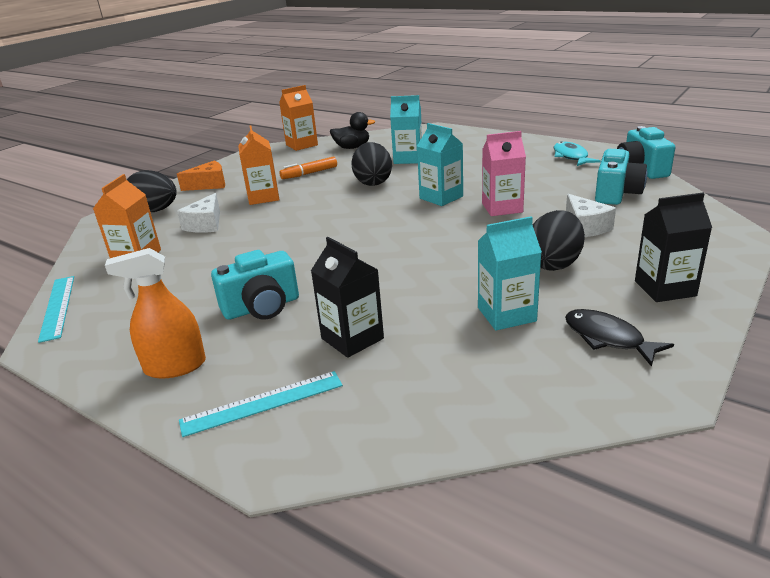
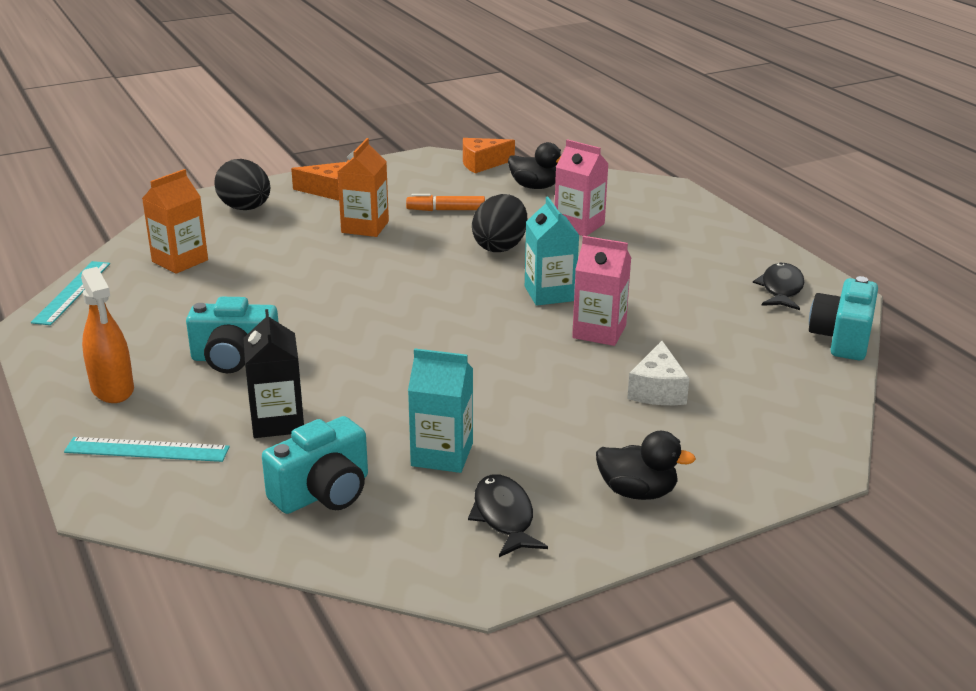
camera: 25 degrees right, 0 degrees up
(175, 366) = (112, 389): orange spray bottle -> orange spray bottle turned 135 degrees counterclockwise
(205, 224) = (276, 243): white cheese -> none
(301, 145) = (482, 164): orange carton -> orange cheese
(408, 159) = (579, 225): turquoise carton -> pink carton
(554, 263) = (562, 420): black egg -> none
(571, 157) = (781, 289): turquoise fish -> black fish
(616, 193) = (759, 361): turquoise camera -> turquoise camera (323, 493)
(665, 288) = (637, 492): black carton -> black duck

